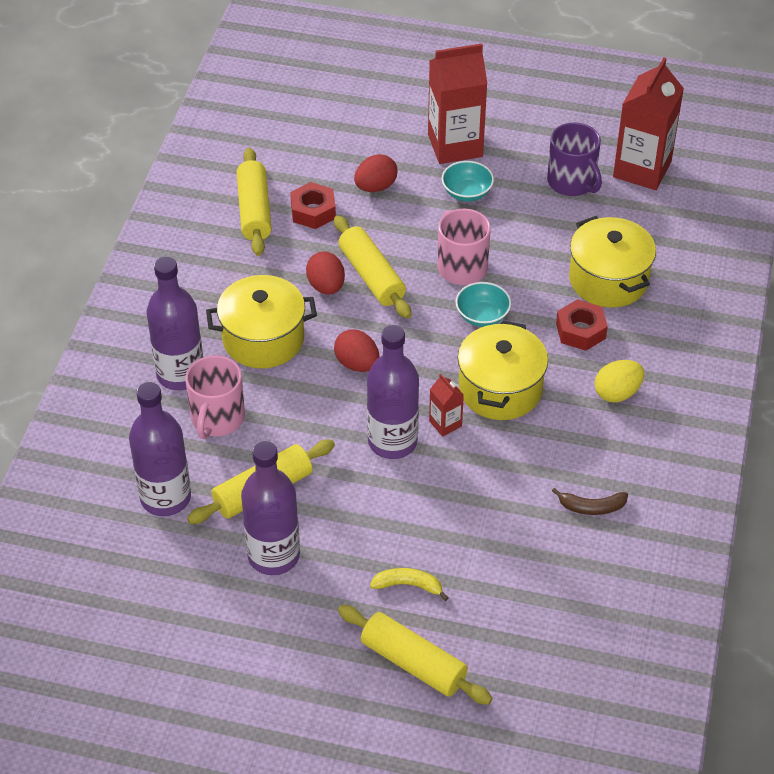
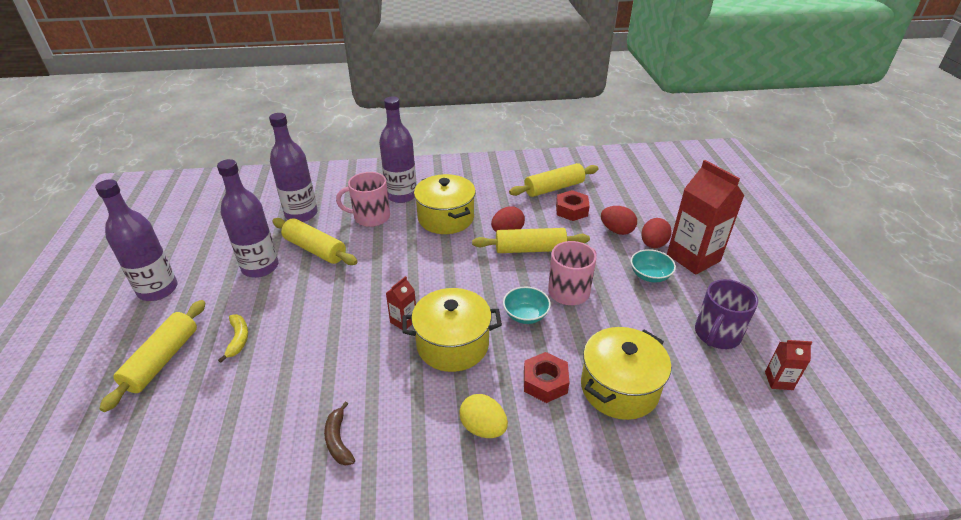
camera: 70 degrees right, 10 degrees down
(357, 364) = (443, 262): red egg -> red egg (653, 244)
(371, 276) = (530, 249): yellow rolling pin -> yellow rolling pin turned 45 degrees clockwise
(392, 441) = (376, 297): purple bottle -> purple bottle (158, 290)
(642, 169) = (778, 380): red carton -> red carton, size x0.46

